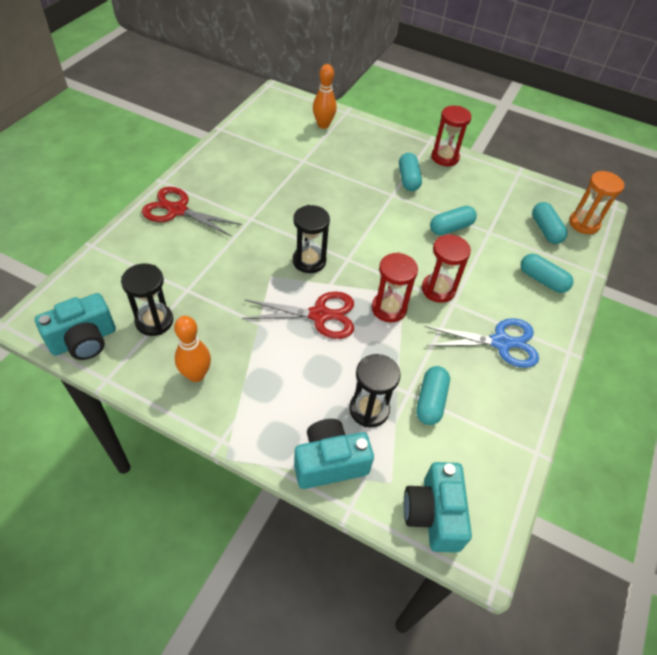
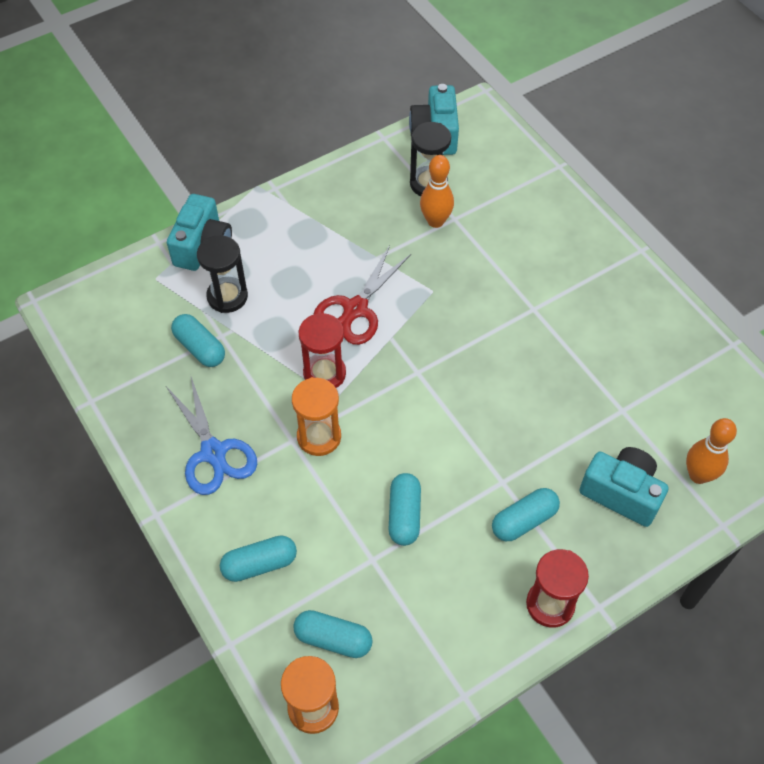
camera: 125 degrees right, 5 degrees up
(177, 210) = (581, 247): red scissors -> none
(196, 375) = (349, 193): orange bowling pin -> orange bowling pin (435, 221)
(309, 261) = (435, 334): black hourglass -> none
(408, 179) = (524, 520): turquoise capsule -> turquoise capsule turned 60 degrees counterclockwise
(433, 514) = (109, 292): turquoise camera -> turquoise camera (621, 493)
(438, 289) = (319, 437): red hourglass -> orange hourglass
(501, 342) = (213, 453): blue scissors -> blue scissors turned 60 degrees counterclockwise

